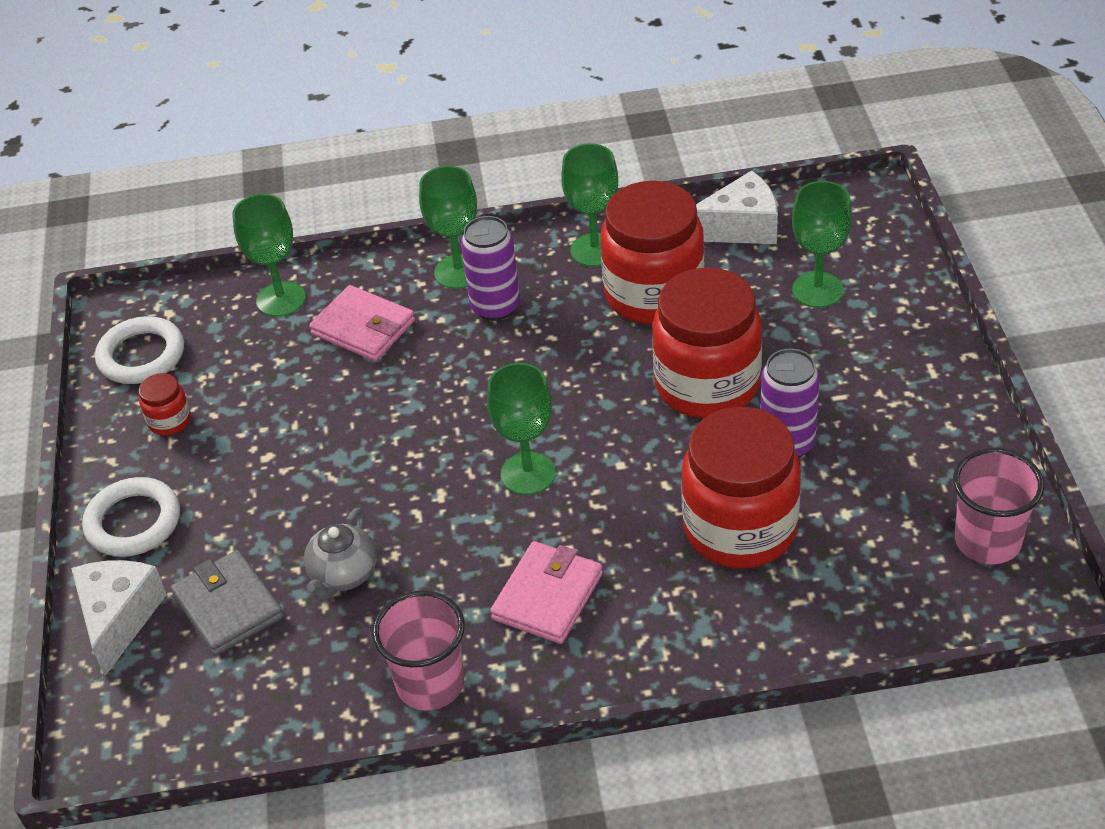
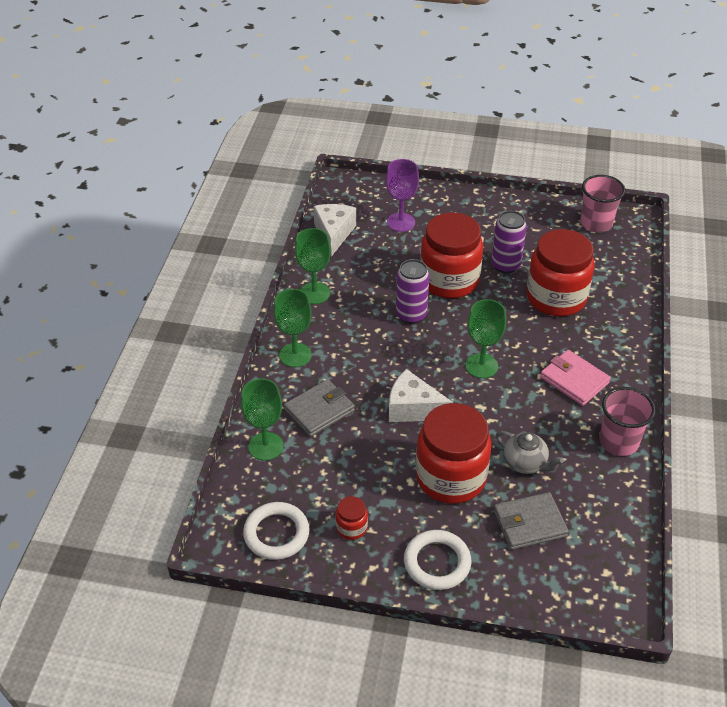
camera: 75 degrees left, 0 degrees up
(119, 618) = (519, 583): white cheese -> white cheese (413, 408)
(363, 328) = (319, 410): pink wallet -> grey wallet
(495, 307) = (337, 346): purple can -> purple can (411, 315)
(654, 294) = (367, 280): red jar -> red jar (450, 477)
(817, 290) = (401, 222): green goblet -> purple goblet

